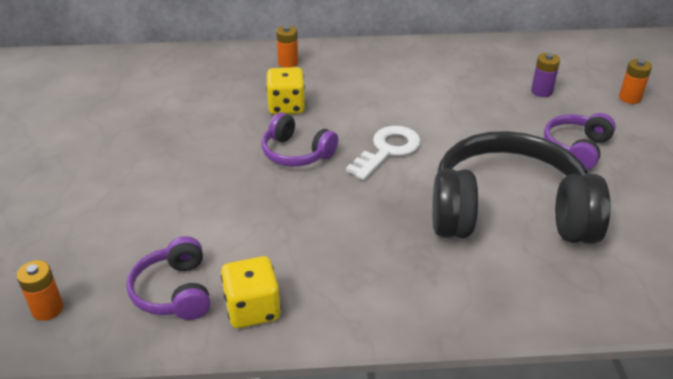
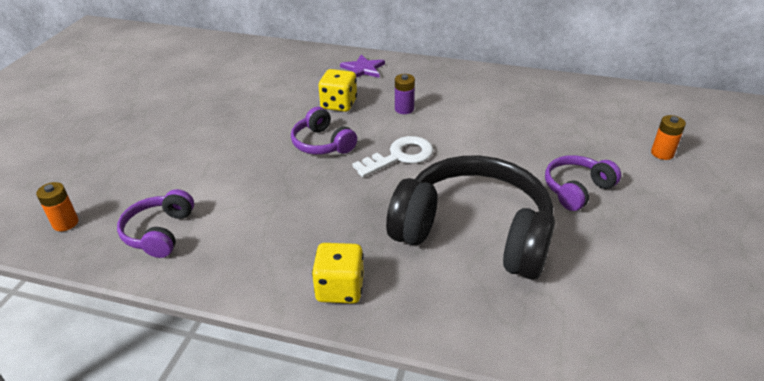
camera: 20 degrees right, 0 degrees up
(252, 309) = (207, 261): yellow dice -> yellow dice (340, 288)
(288, 63) = (363, 69): orange battery -> purple star
(541, 91) = (575, 132): purple battery -> purple battery (404, 109)

